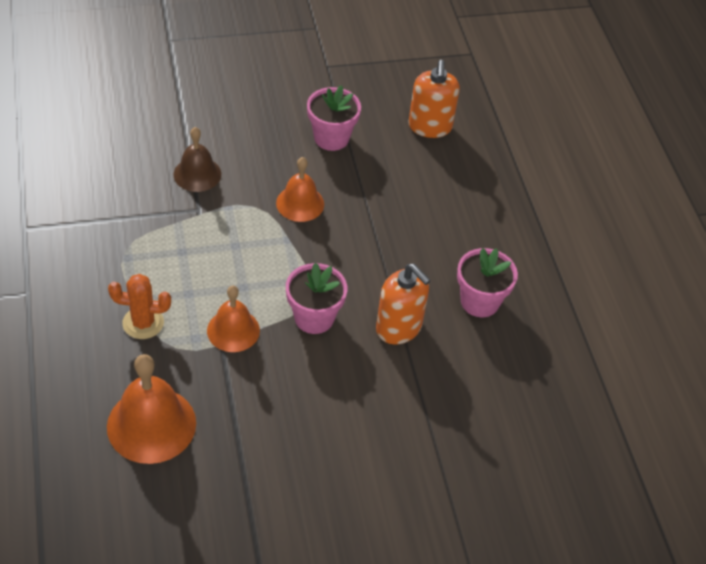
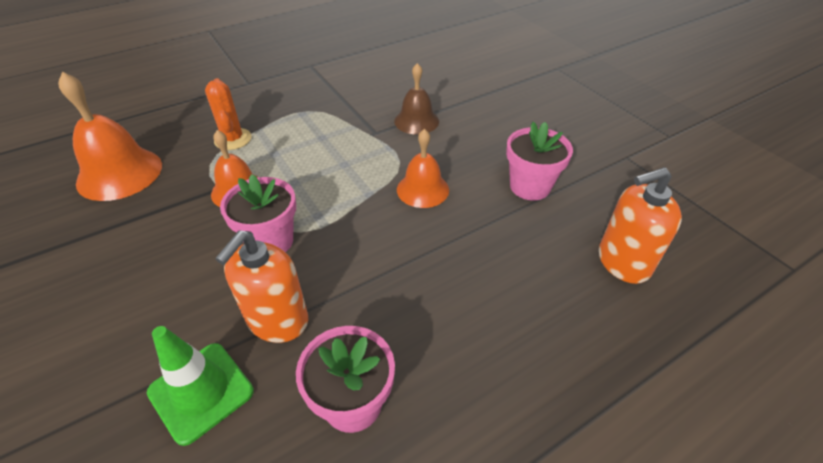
camera: 75 degrees right, 5 degrees down
(441, 379) = (201, 391): none -> green traffic cone

